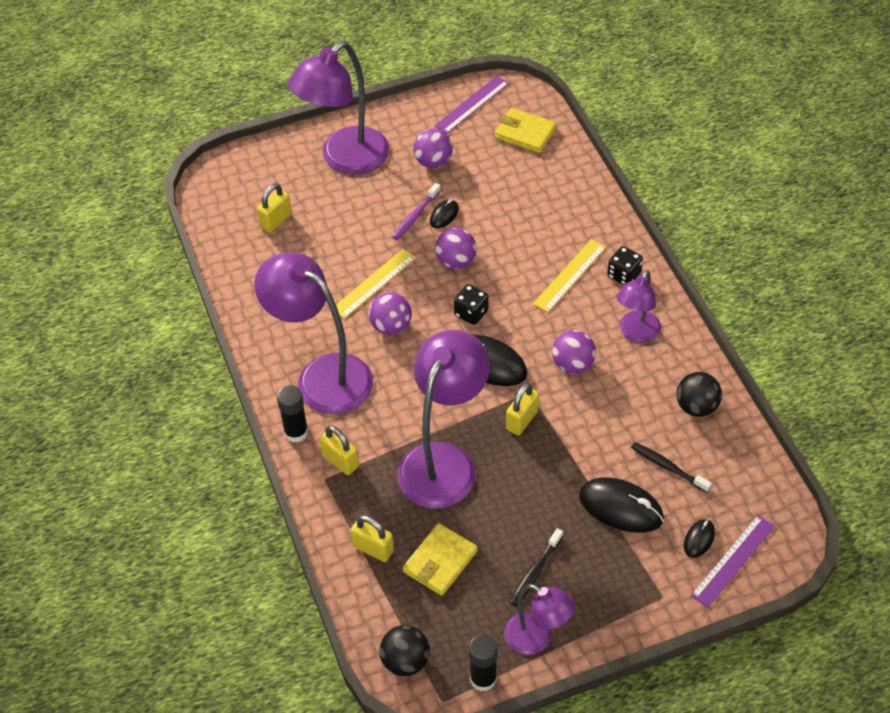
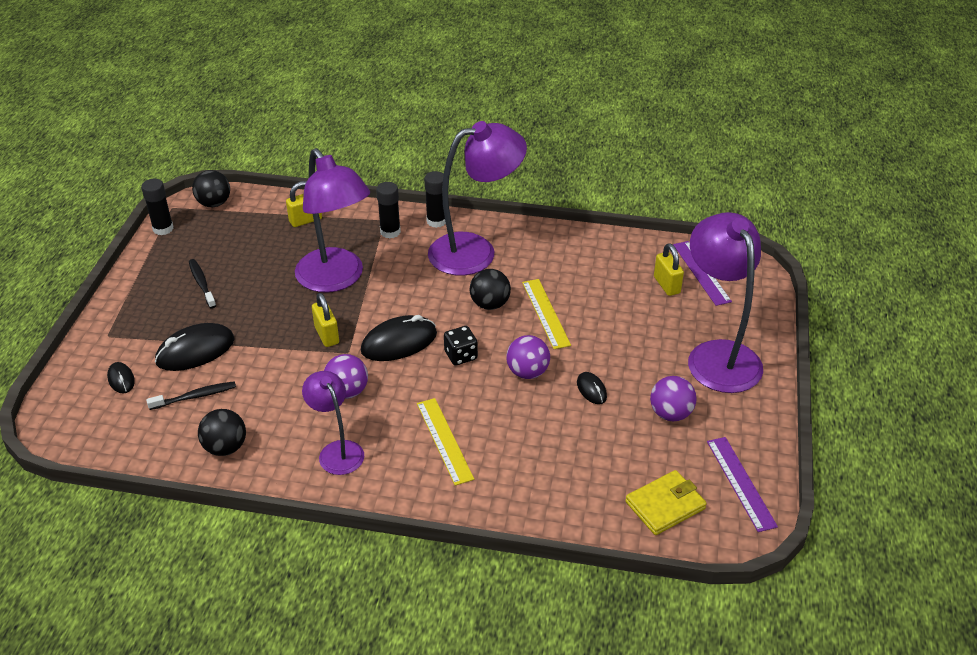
camera: 120 degrees right, 10 degrees down
(340, 461) = (390, 232): yellow padlock -> black glue stick
(391, 326) = (490, 304): purple ball -> black ball
(415, 216) = (605, 370): purple toothbrush -> none
(440, 561) = (262, 244): yellow wallet -> none
(537, 639) = (157, 262): purple lamp -> none
(624, 275) = (409, 480): black dice -> none
(733, 560) = (83, 388): purple ruler -> purple ruler (701, 272)

